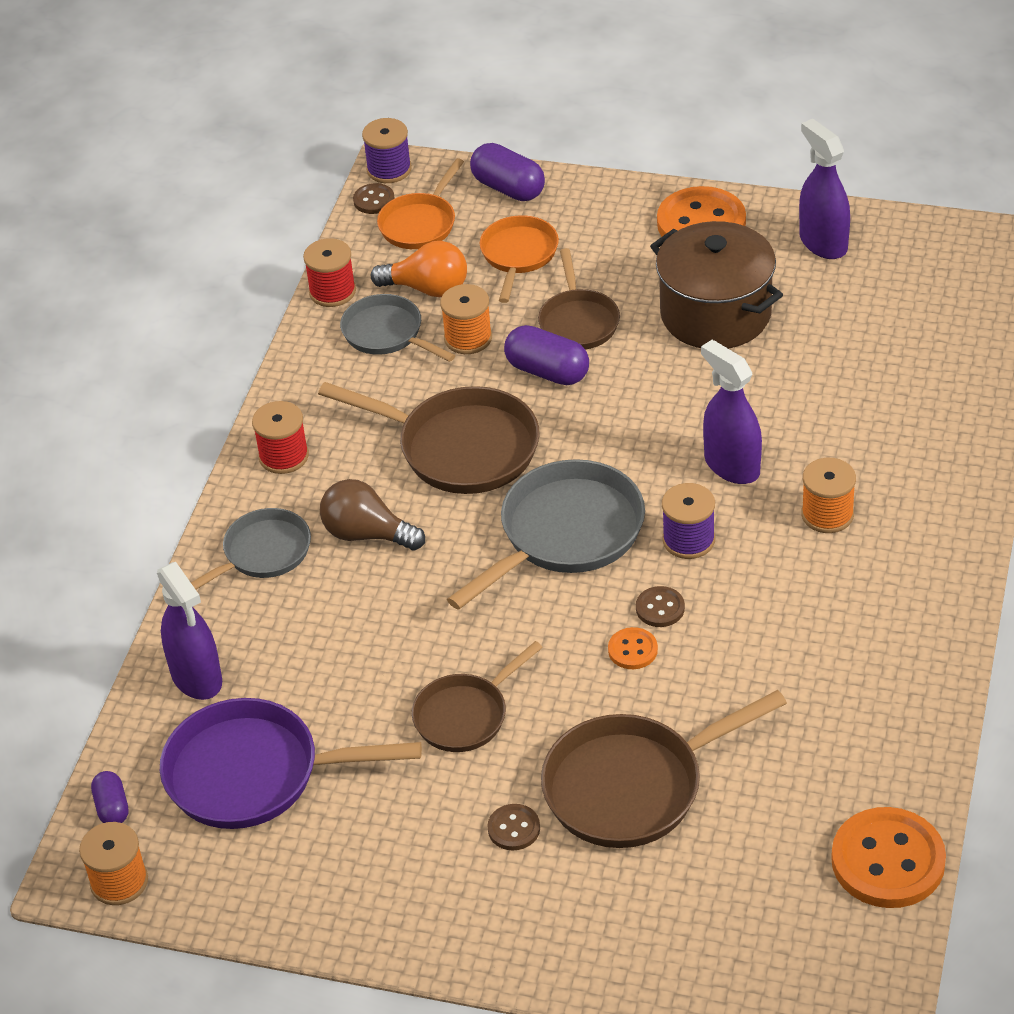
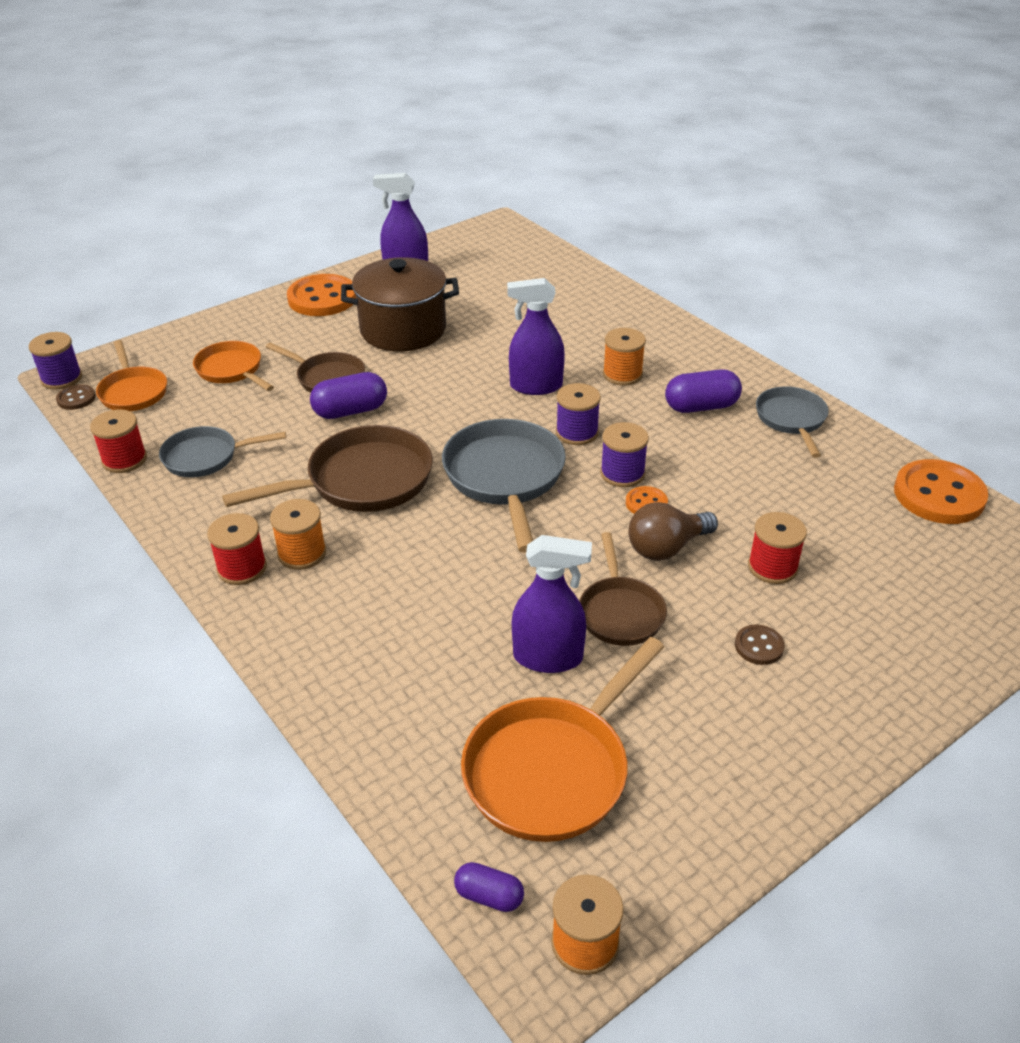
camera: 55 degrees left, 5 degrees down
(197, 678) = (404, 748): purple spray bottle -> purple spray bottle (548, 657)
(254, 773) = (552, 769): purple pan -> orange pan
(262, 554) = (323, 633): grey pan -> grey pan (791, 420)
(367, 534) = (380, 567): brown light bulb -> brown light bulb (666, 547)
(428, 288) = (196, 419): orange light bulb -> none
(468, 338) = (268, 426): orange spool -> orange spool (302, 553)
(508, 188) = (168, 344): purple capsule -> purple capsule (701, 406)
(632, 786) = (772, 567): brown pan -> red spool
(660, 608) = (622, 473): brown button -> purple spool

